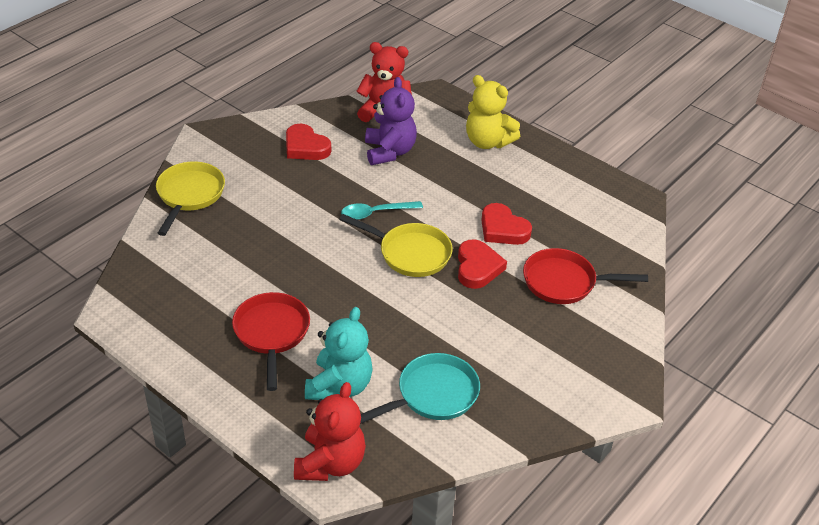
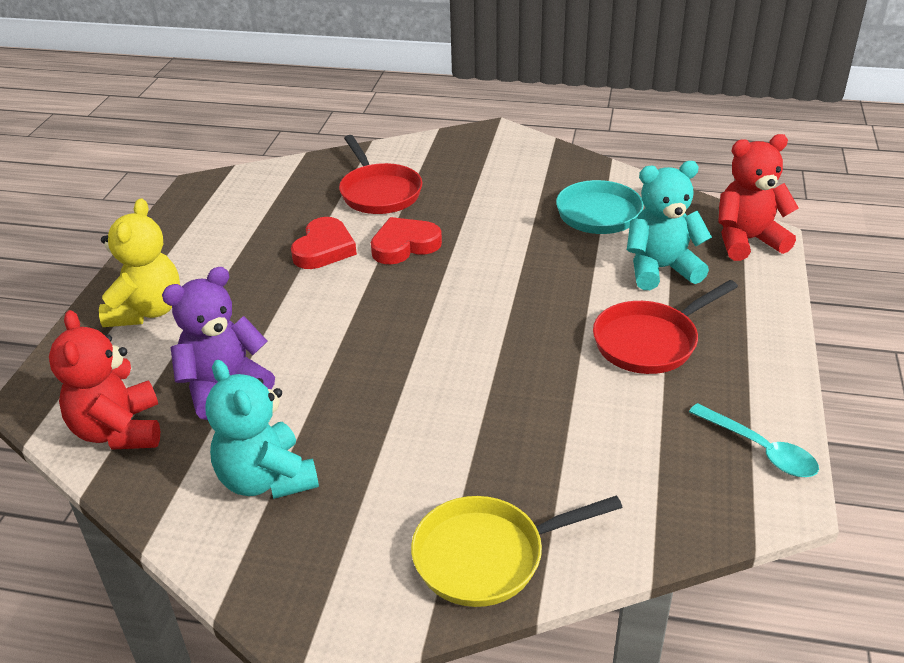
camera: 115 degrees left, 5 degrees down
(305, 147) = (266, 479): red heart -> turquoise teddy bear
(375, 213) = (371, 348): turquoise spoon -> turquoise spoon (760, 449)
(410, 253) = (423, 295): yellow pan -> none

